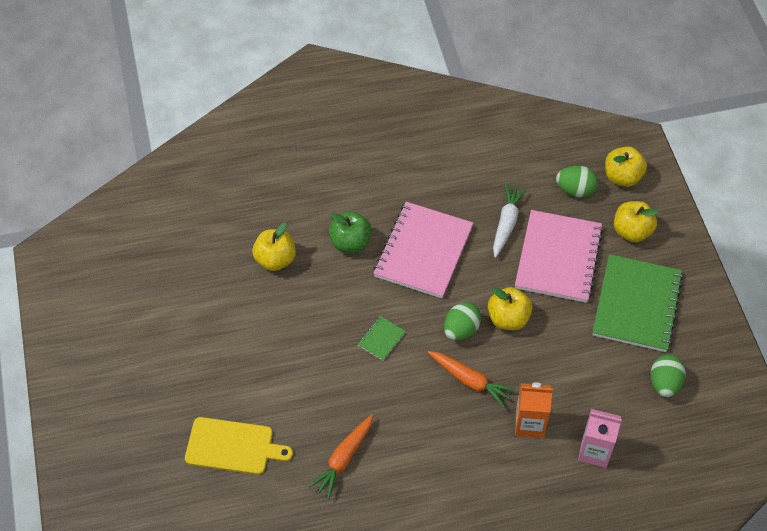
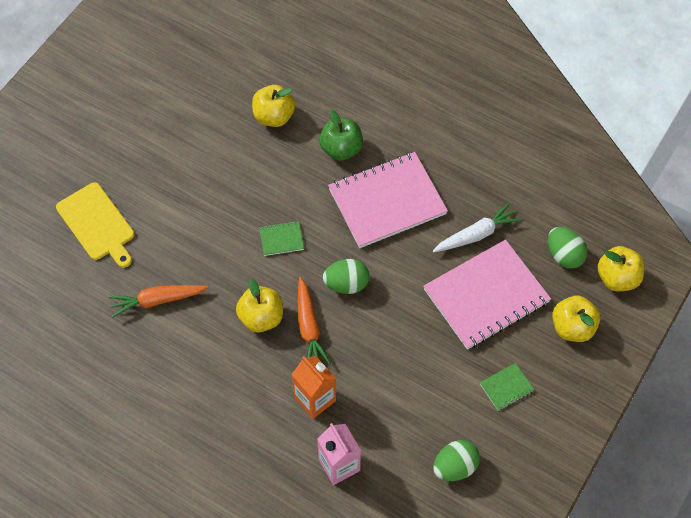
camera: 45 degrees right, 5 degrees up
(508, 318) = (391, 307): yellow apple -> yellow apple (261, 317)
(637, 305) = (506, 387): green notebook -> green notebook, size x0.41

